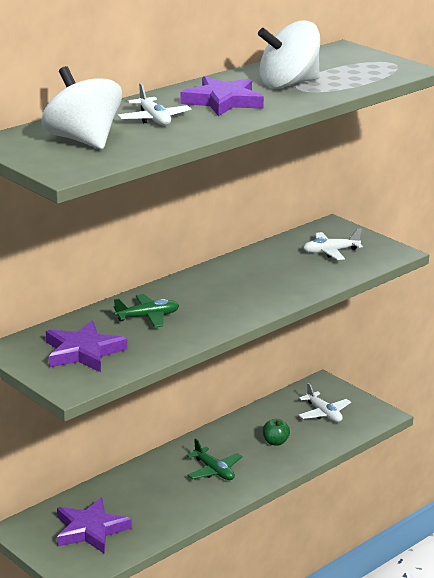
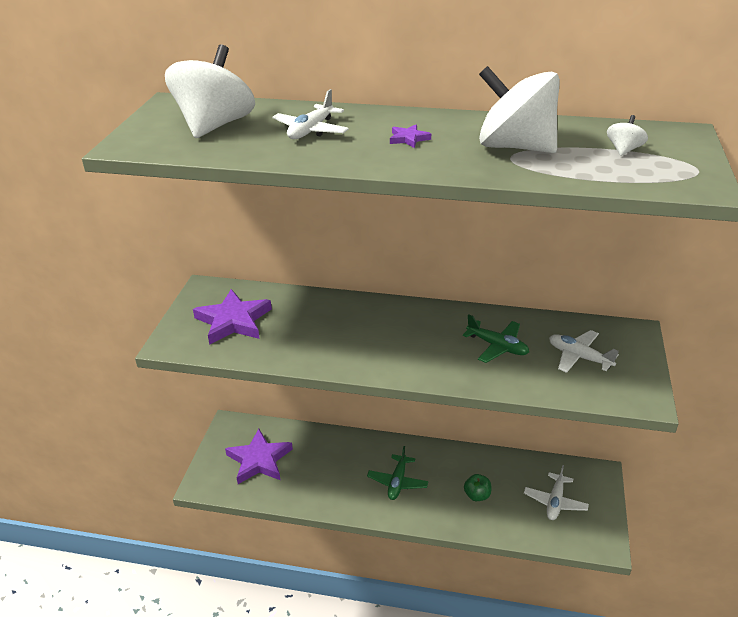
camera: 55 degrees right, 10 degrees up
(147, 317) = (324, 321): green plane -> green plane (497, 346)
(223, 101) = (408, 139): purple star -> purple star, size x0.44
(340, 66) = (624, 150): none -> white spinning top

